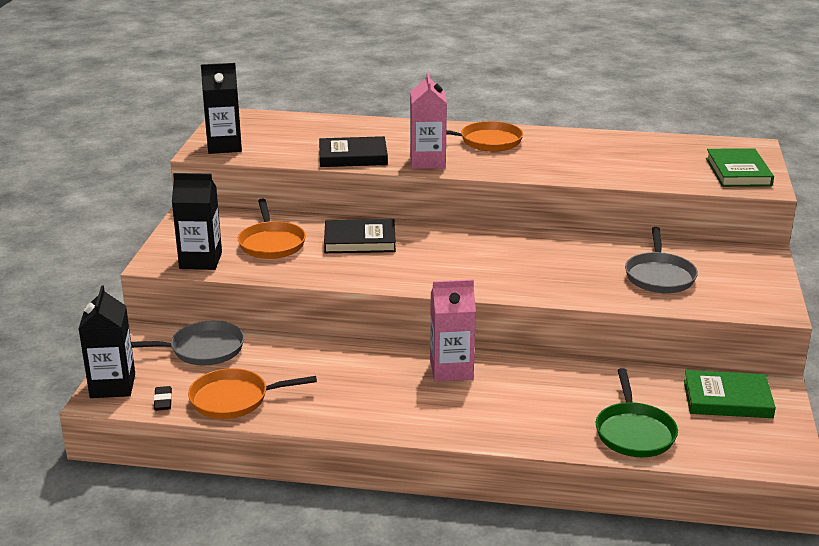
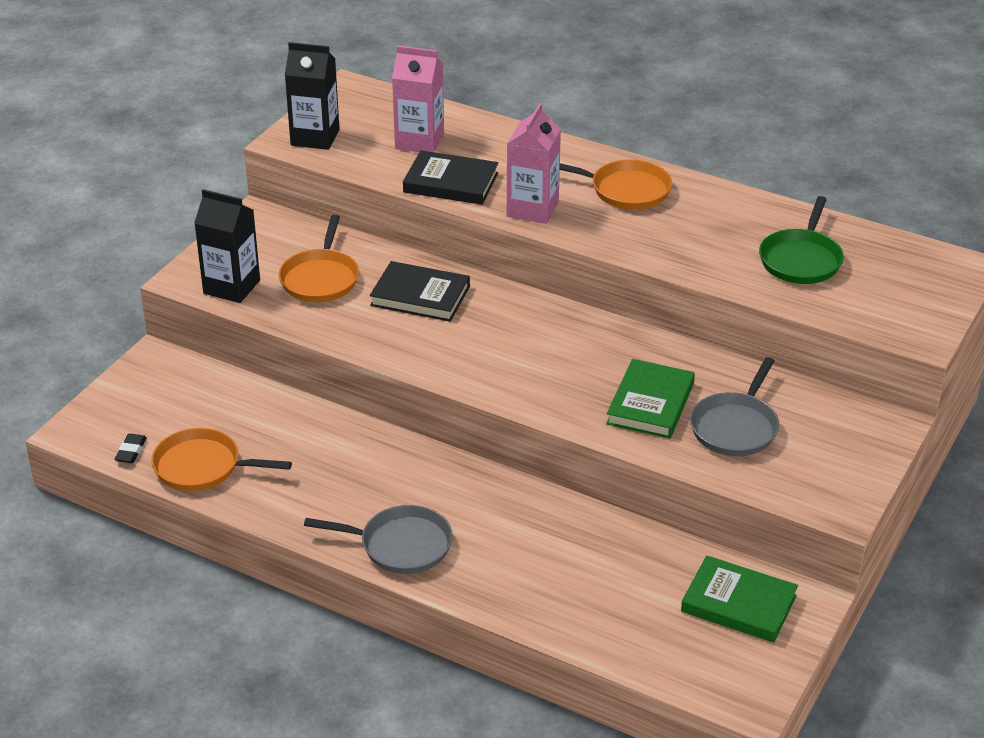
camera: 20 degrees right, 10 degrees up
(113, 386) = (91, 419): black carton -> none
(203, 349) = (203, 394): grey pan -> grey pan (400, 545)
(451, 370) = (451, 486): pink carton -> pink carton (419, 141)
(634, 432) = (600, 618): green pan -> green pan (801, 259)
(738, 172) = (907, 305): green book -> green book (650, 403)

